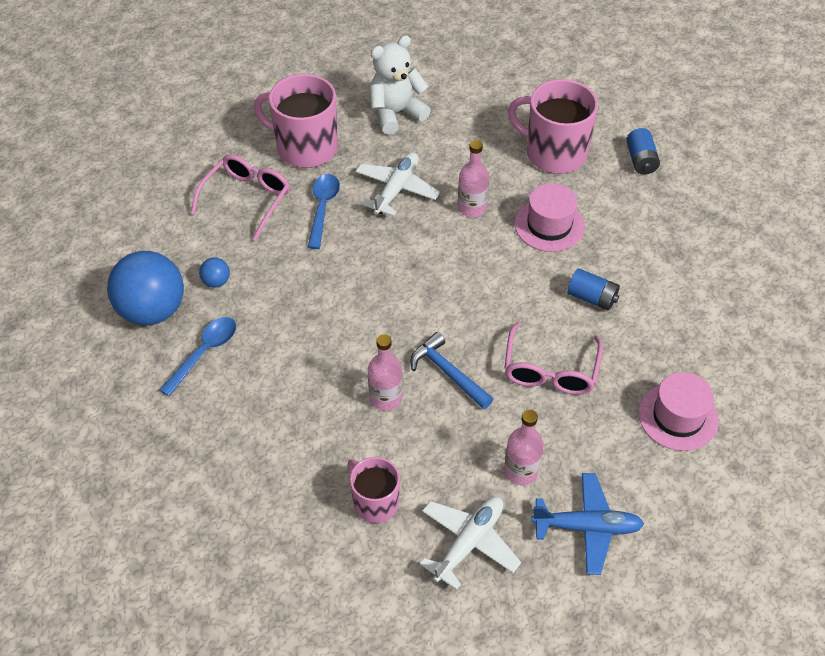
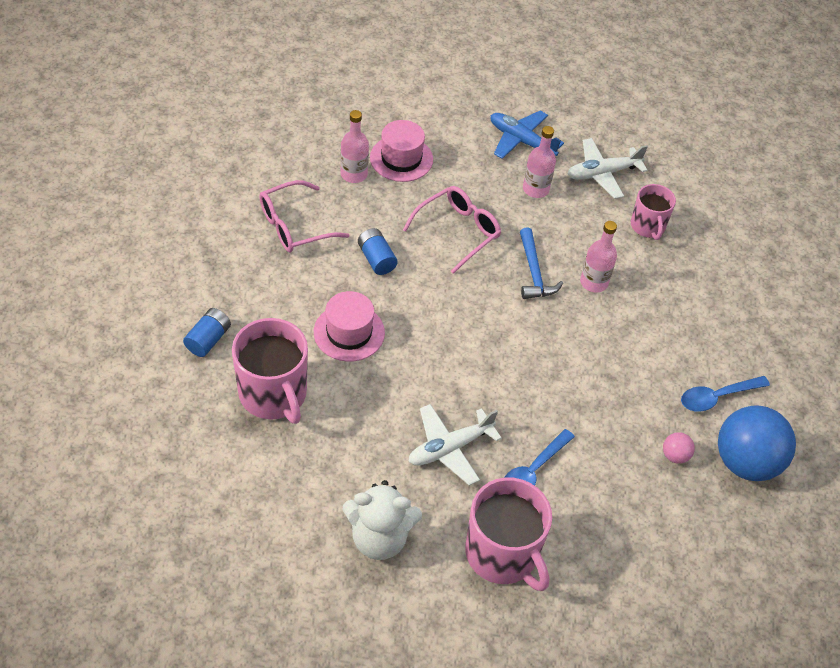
camera: 150 degrees left, 0 degrees up
(216, 281) = (675, 455): blue ball -> pink ball
(247, 199) = (599, 528): pink glasses -> pink glasses (294, 226)
(472, 208) = (398, 388): pink bottle -> pink bottle (354, 174)

